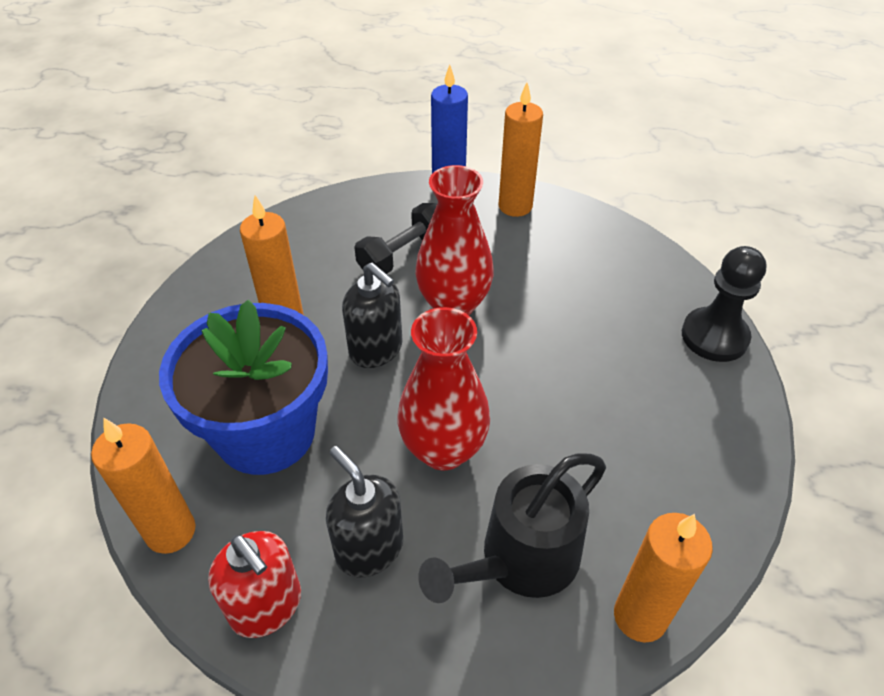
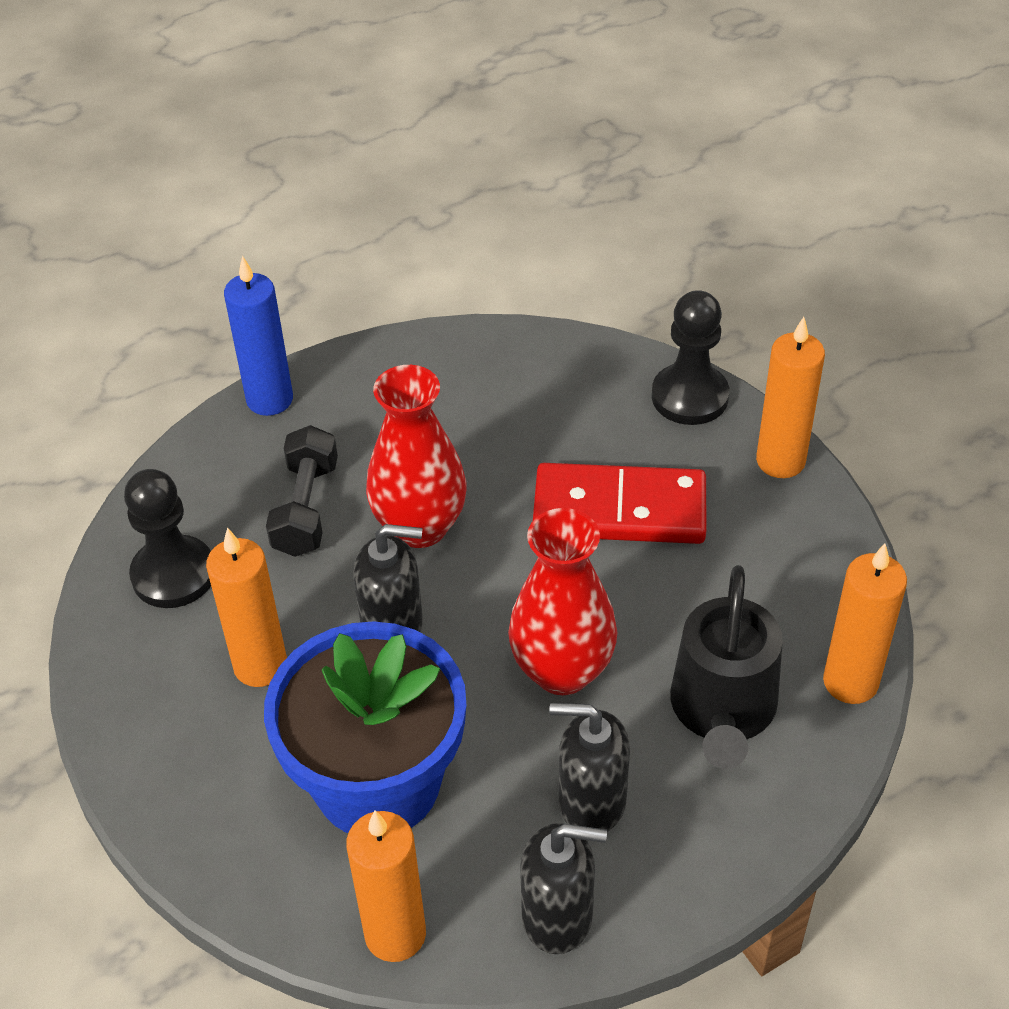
camera: 40 degrees left, 0 degrees up
(266, 606) = (558, 916): red soap dispenser -> black soap dispenser
(299, 245) = (173, 574): none -> black pawn
(515, 206) = (367, 377): orange candle -> orange candle (780, 461)
(589, 376) = (619, 510): none -> red domino

